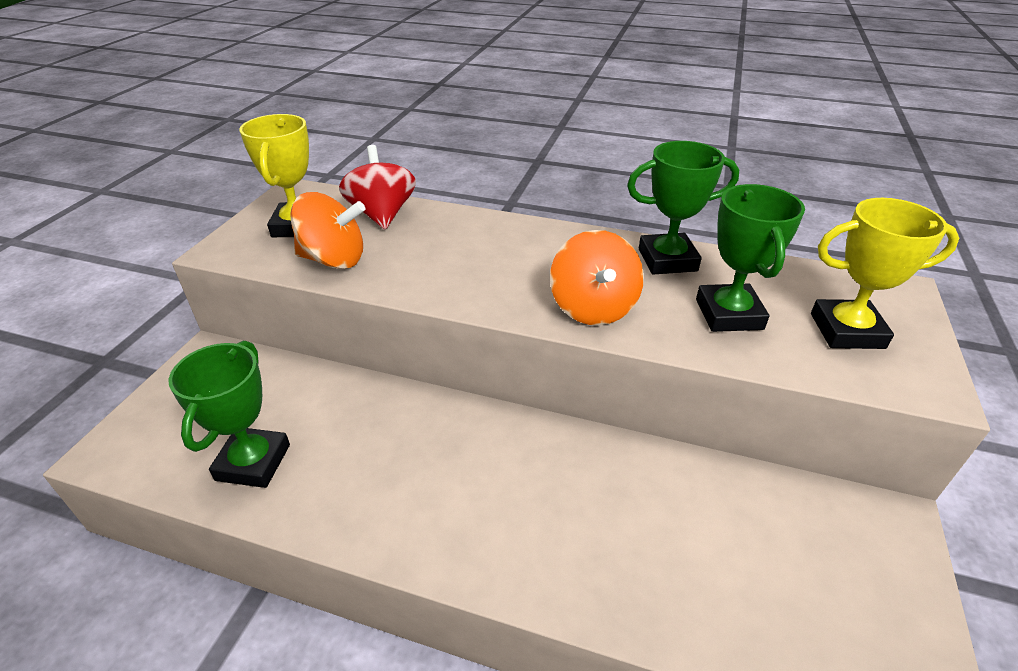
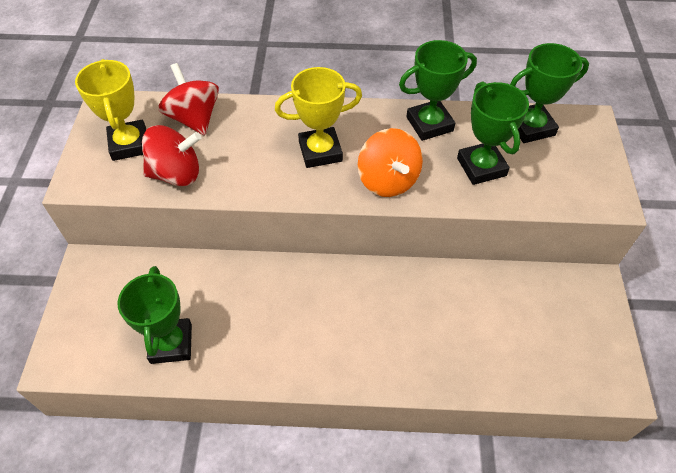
camera: 15 degrees left, 15 degrees up
(334, 260) = (176, 174): orange spinning top -> red spinning top
(809, 283) = (531, 127): none -> green trophy
(847, 331) = (559, 165): yellow trophy -> yellow trophy (320, 151)

